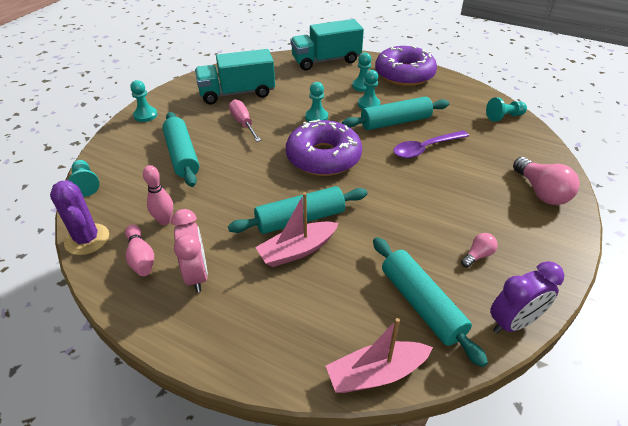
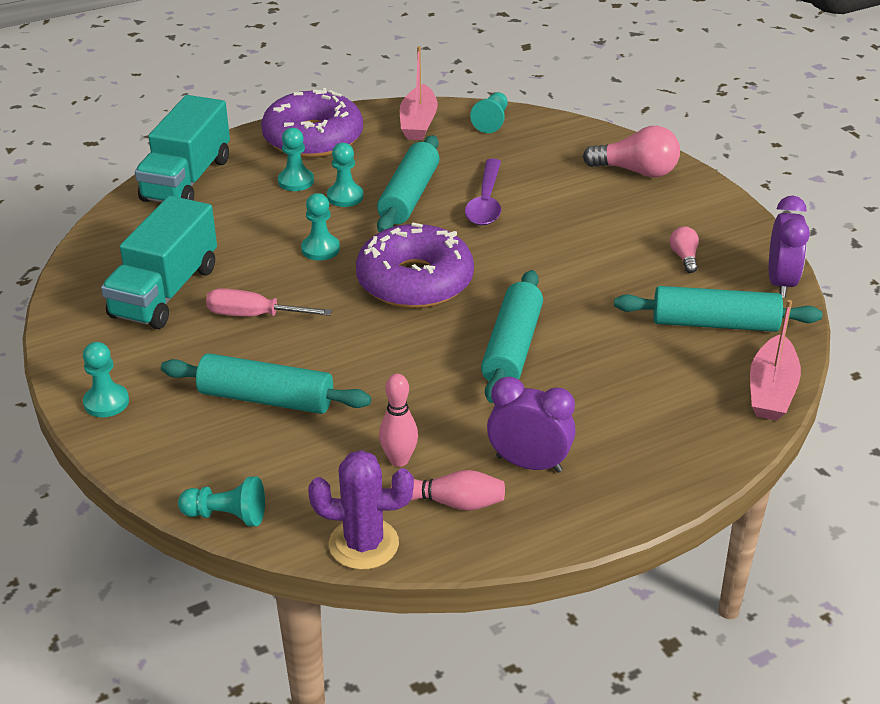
camera: 55 degrees left, 5 degrees down
(196, 275) = (529, 464): pink clock -> purple clock
(297, 250) = (562, 371): pink boat -> pink boat (418, 123)

